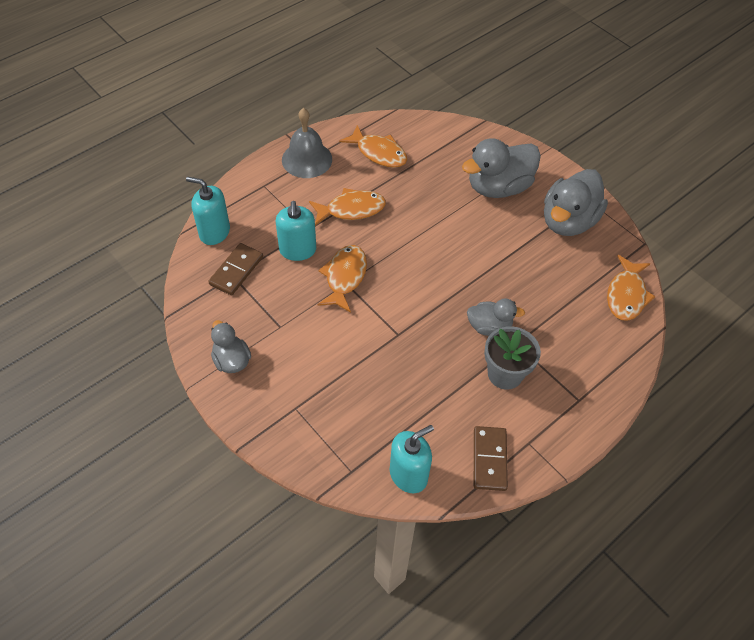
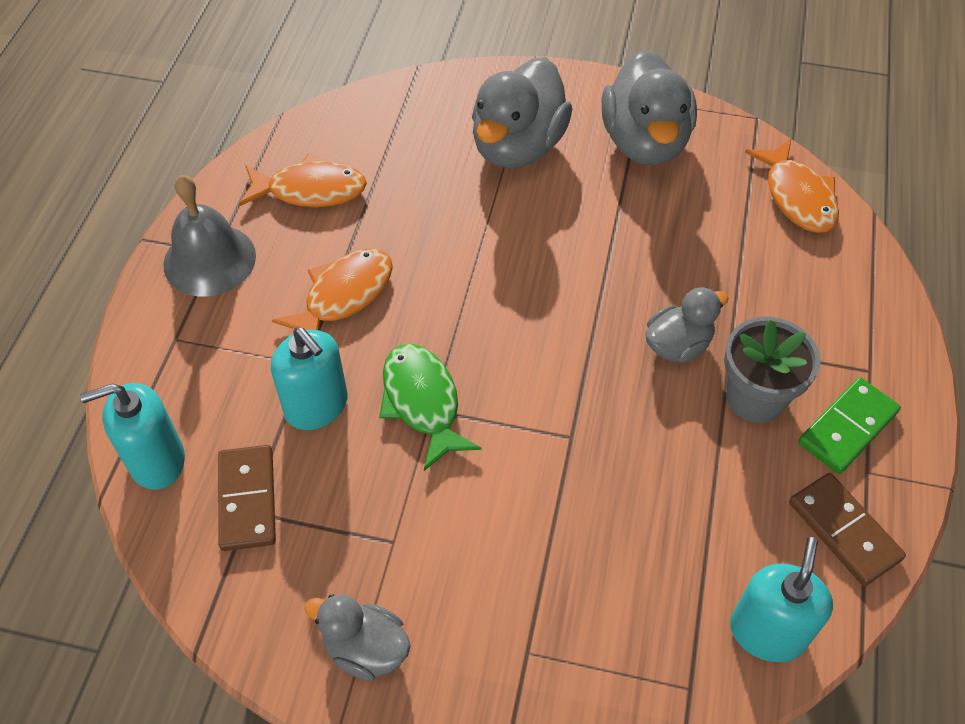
camera: 35 degrees left, 0 degrees up
(344, 277) = (422, 402): orange fish -> green fish
(539, 417) = (848, 428): none -> green domino

